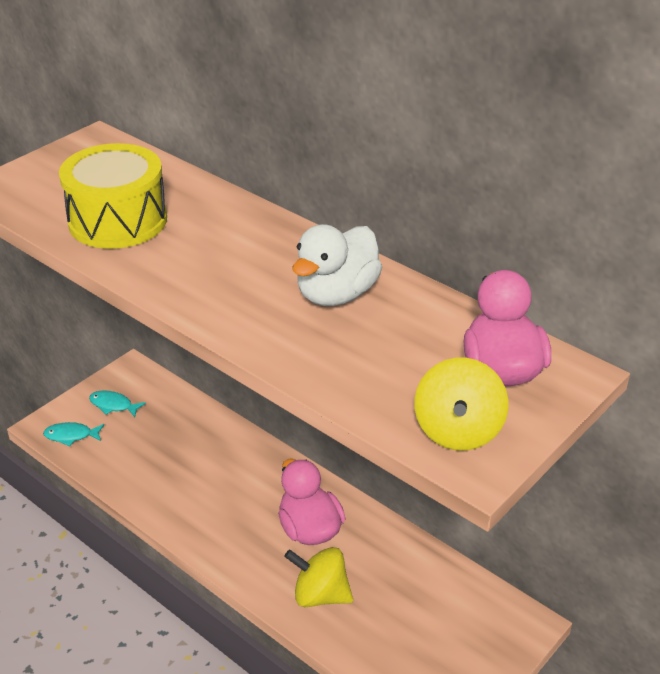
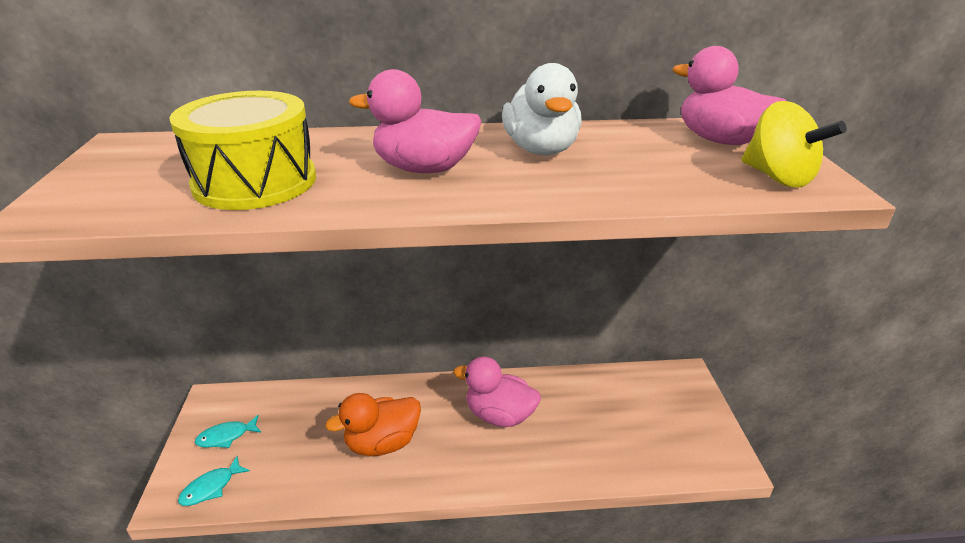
camera: 45 degrees left, 5 degrees down
(201, 485) = (382, 443): none -> orange duck
(227, 266) = (424, 169): none -> pink duck
(320, 595) = (564, 451): yellow spinning top -> none

